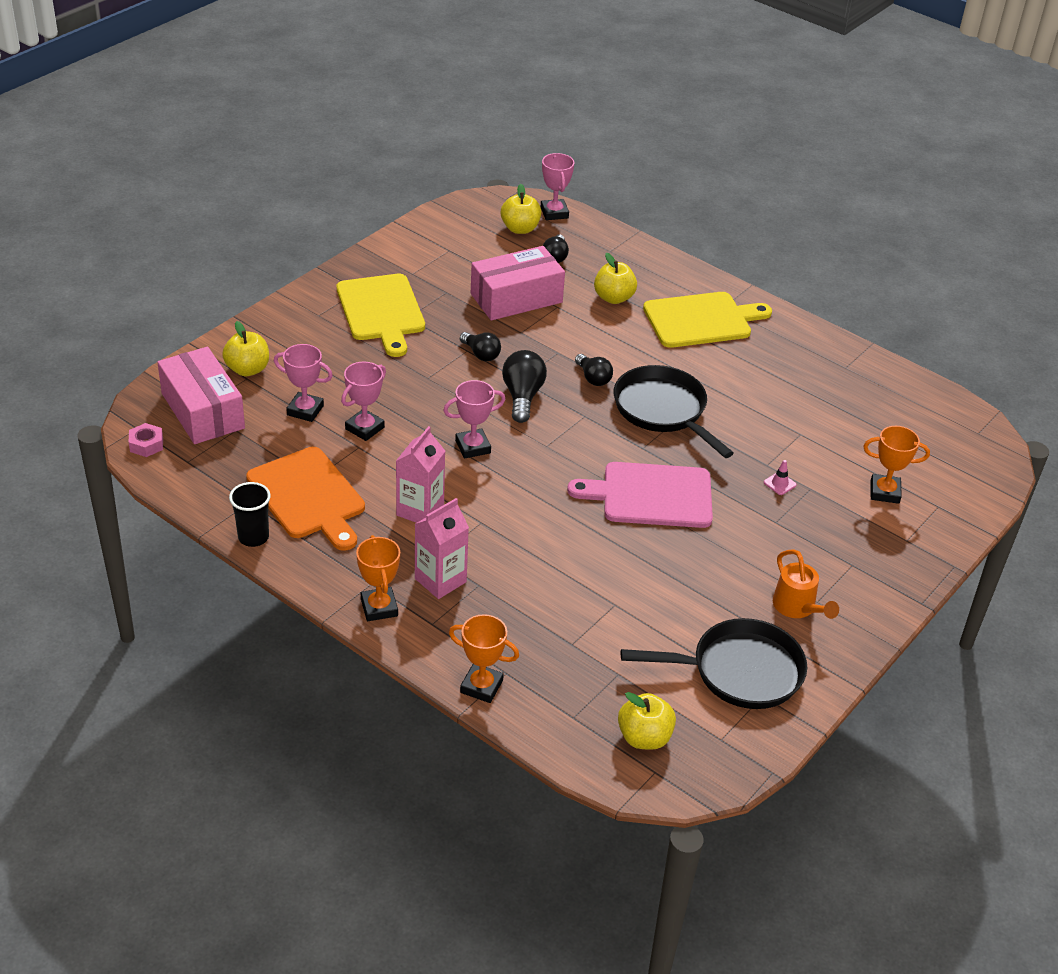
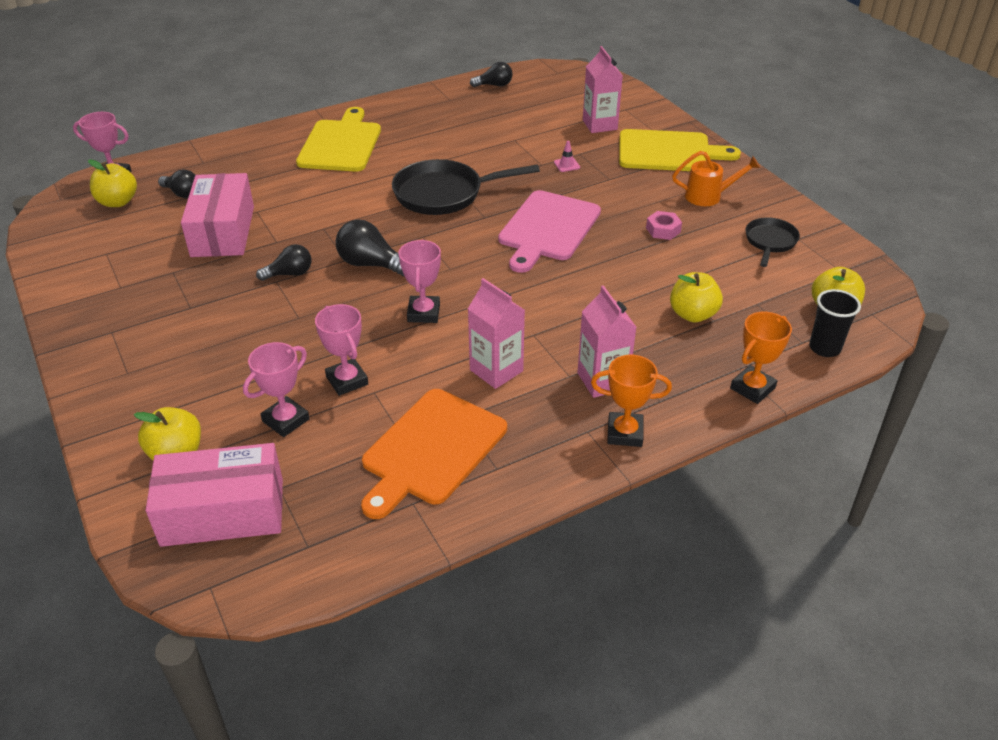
camera: 65 degrees left, 0 degrees up
(146, 444) = (249, 582): pink nut -> pink nut (663, 230)
(253, 537) = (474, 511): black cup -> black cup (824, 348)
(308, 497) = (431, 450): orange cutting board -> orange cutting board turned 135 degrees clockwise
(381, 311) = (163, 323): yellow cutting board -> yellow cutting board (669, 152)
(593, 378) = (374, 218): black light bulb -> black light bulb (494, 85)
(613, 298) = (272, 178): yellow apple -> yellow apple (692, 314)
(739, 671) = (770, 242): black pan -> black pan, size x0.57
(884, 492) = (600, 125): orange trophy -> pink carton

